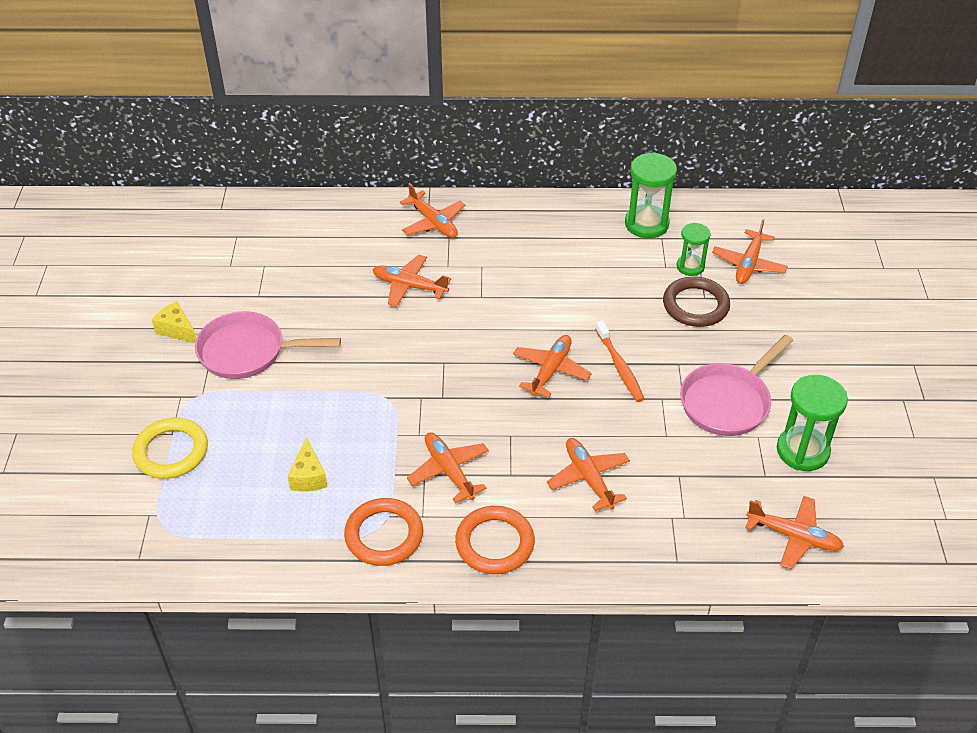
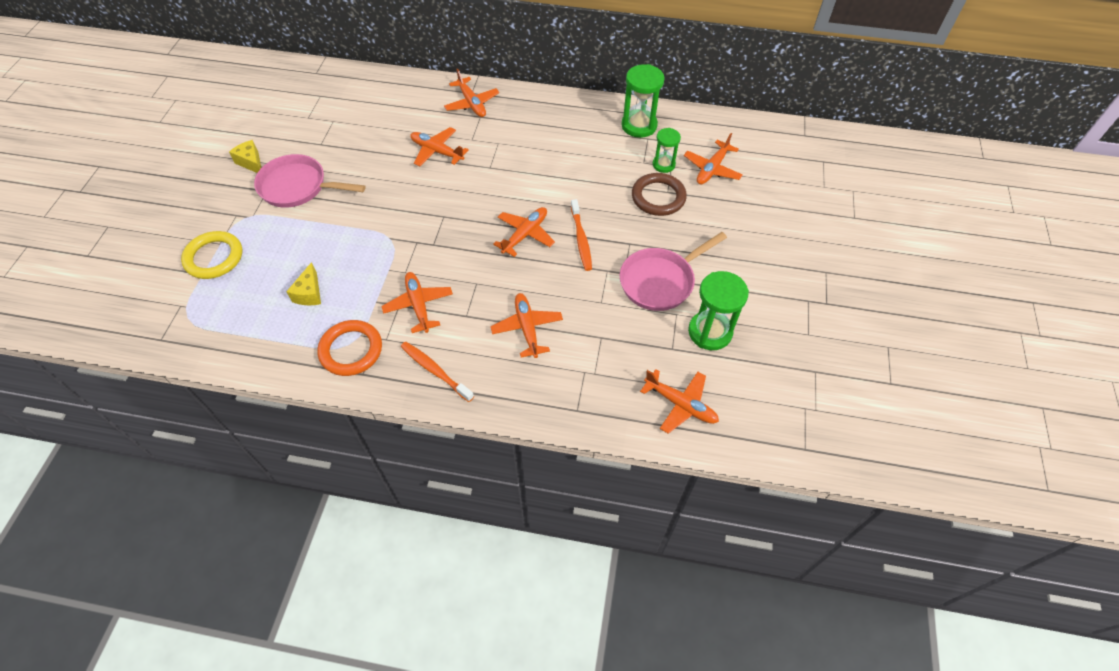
camera: 10 degrees right, 10 degrees up
(494, 543) = (435, 371): orange ring -> orange toothbrush

